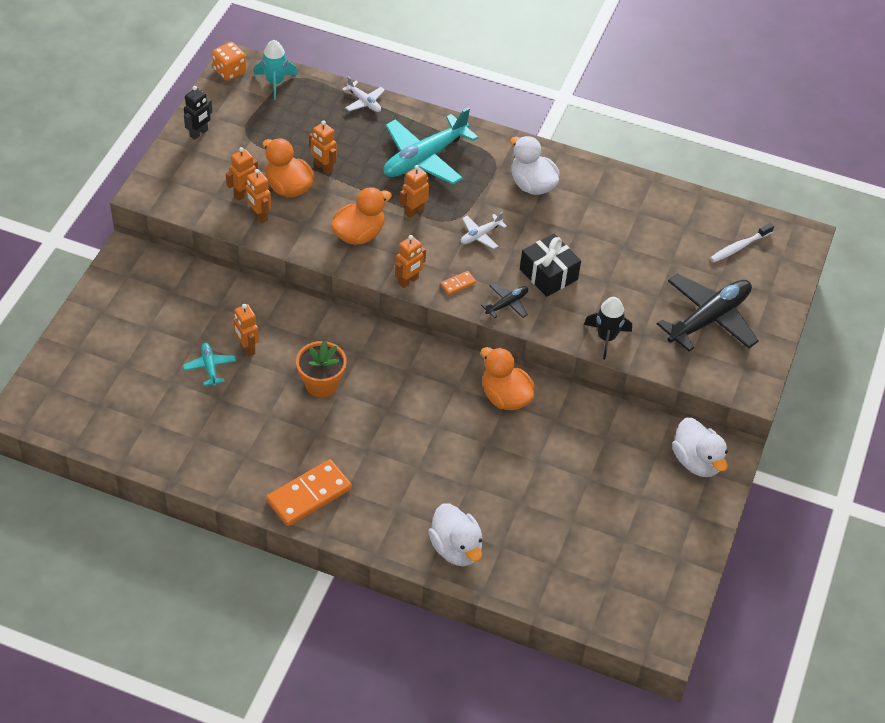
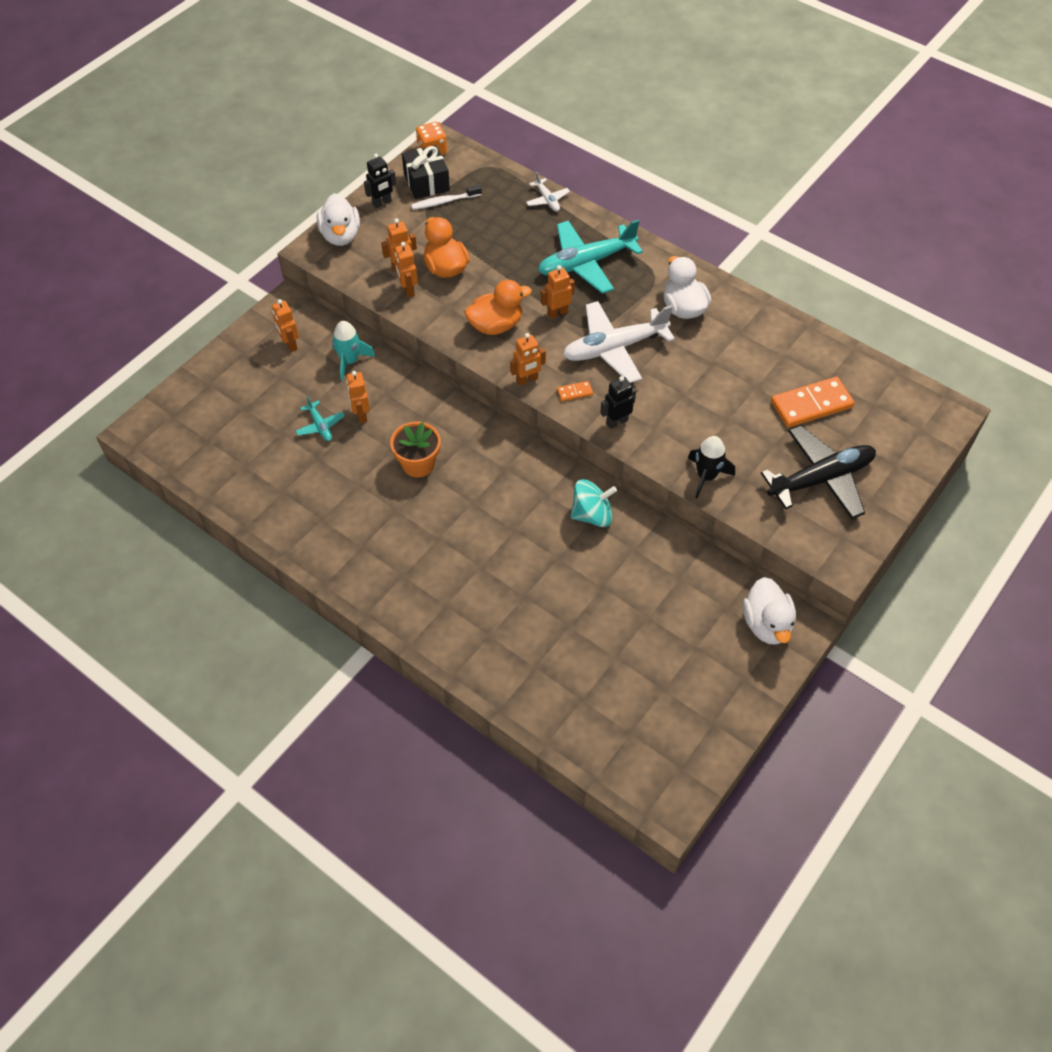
camera: 20 degrees right, 5 degrees up
(209, 367) = (320, 426): turquoise plane -> turquoise plane turned 150 degrees clockwise
(275, 82) = (470, 168): turquoise rocket -> turquoise rocket (350, 361)
(309, 495) = (366, 571): orange domino -> orange domino (811, 405)
(323, 167) = (485, 255): orange robot -> orange robot (290, 344)
(456, 548) = (489, 658): white duck -> white duck (341, 235)
(480, 235) = (614, 348): white plane -> white plane, size x2.14
(505, 397) = (592, 515): orange duck -> turquoise spinning top
(507, 304) = (616, 422): black plane -> black robot
(548, 274) = (669, 400): black gift -> black gift (426, 182)
(739, 247) = (878, 411): white toothbrush -> white toothbrush (444, 202)

